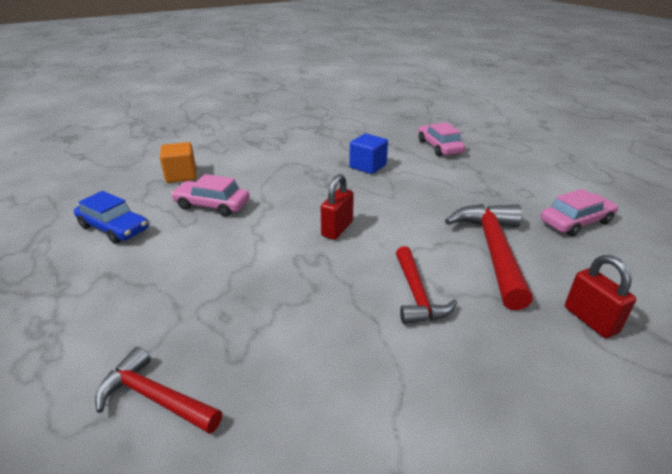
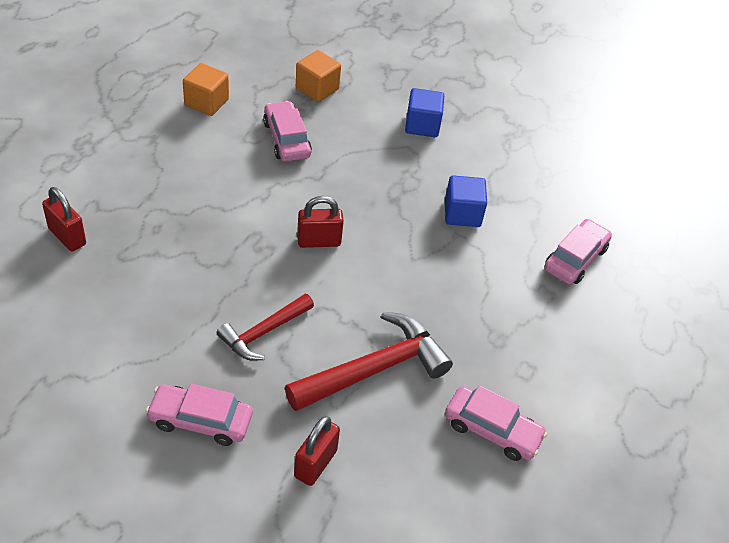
camera: 50 degrees right, 15 degrees up
(114, 228) = (206, 102): blue car -> orange cube
(155, 398) = (67, 236): red hammer -> red padlock
(273, 152) = (422, 125): none -> blue cube
(509, 382) = (200, 420): none -> pink car

